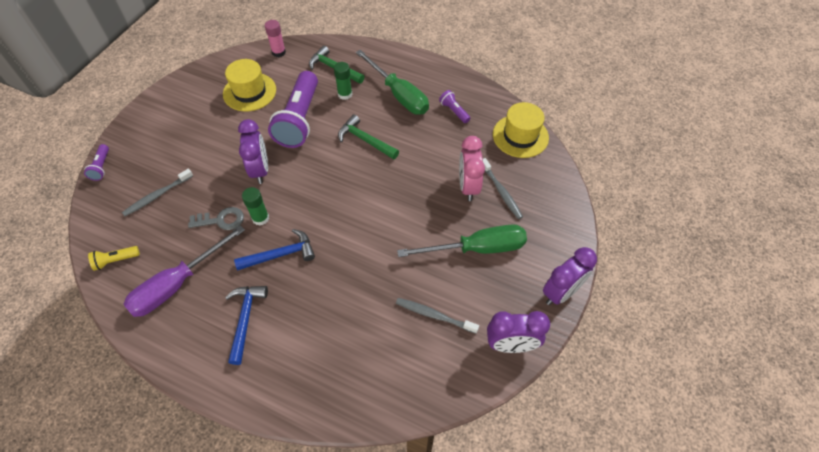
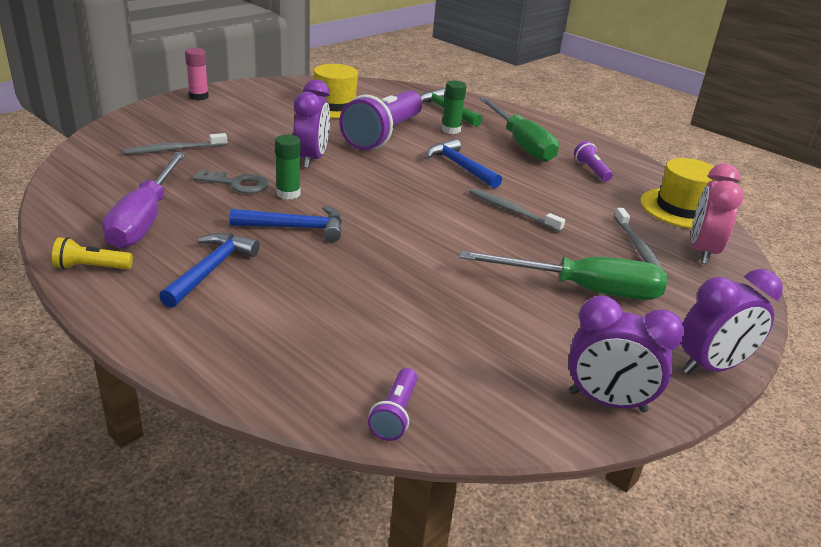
camera: 15 degrees right, 25 degrees down
(101, 167) = (127, 117): purple flashlight -> purple flashlight (395, 414)
(116, 260) = (85, 183): yellow flashlight -> yellow flashlight (91, 267)
(177, 284) = (145, 219): purple screwdriver -> purple screwdriver turned 60 degrees counterclockwise
(278, 52) = (386, 88): pink glue stick -> pink glue stick (198, 97)
(365, 140) = (460, 167): green hammer -> blue hammer
(434, 315) = (490, 337): grey toothbrush -> grey toothbrush (512, 211)
(468, 186) = (589, 233): pink clock -> pink clock (702, 251)

